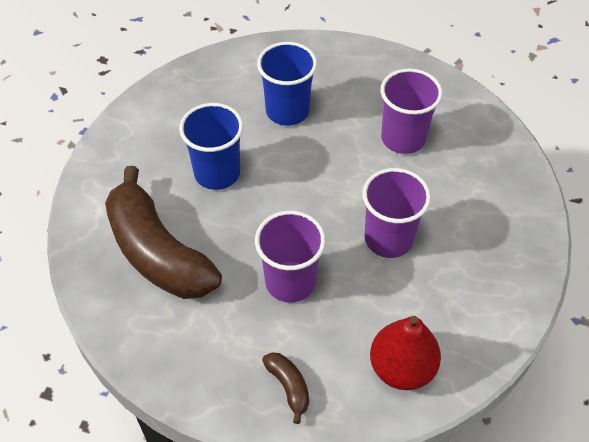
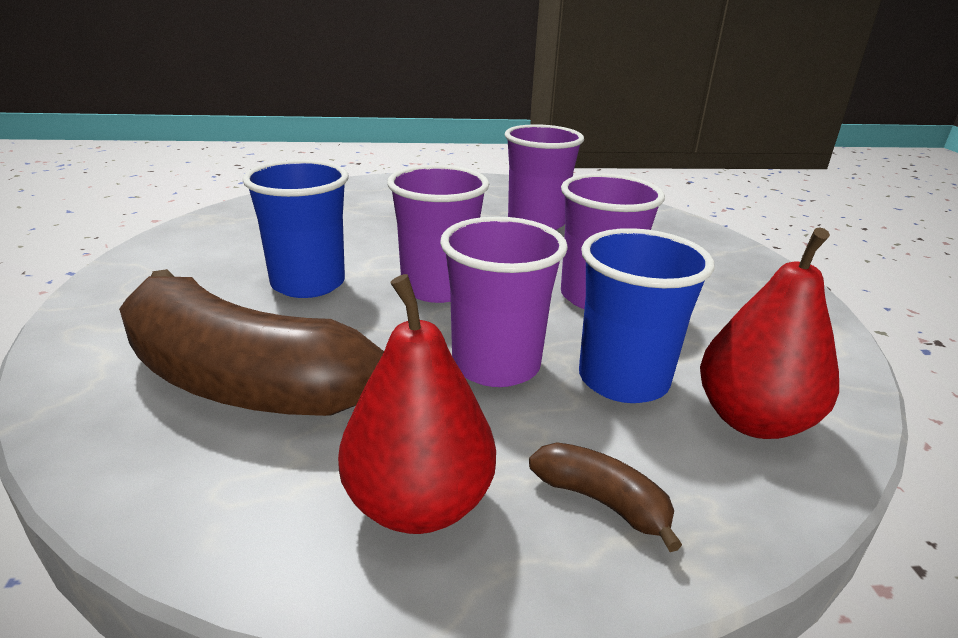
camera: 25 degrees left, 25 degrees down
(209, 358) = (418, 504): none -> red pear
(287, 111) = (378, 224): blue cup -> blue cup (623, 380)
(292, 200) = (437, 288): none -> purple cup

